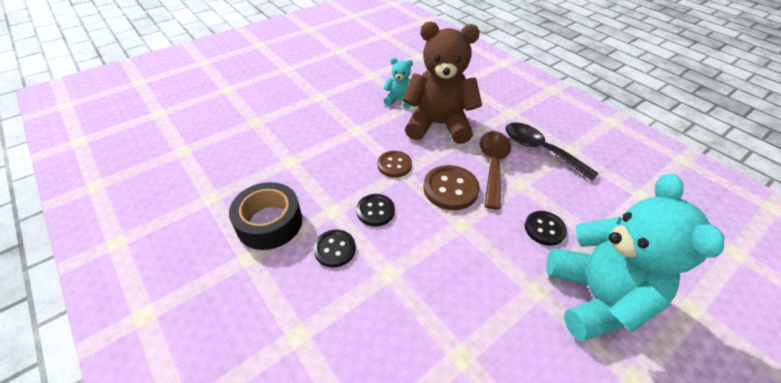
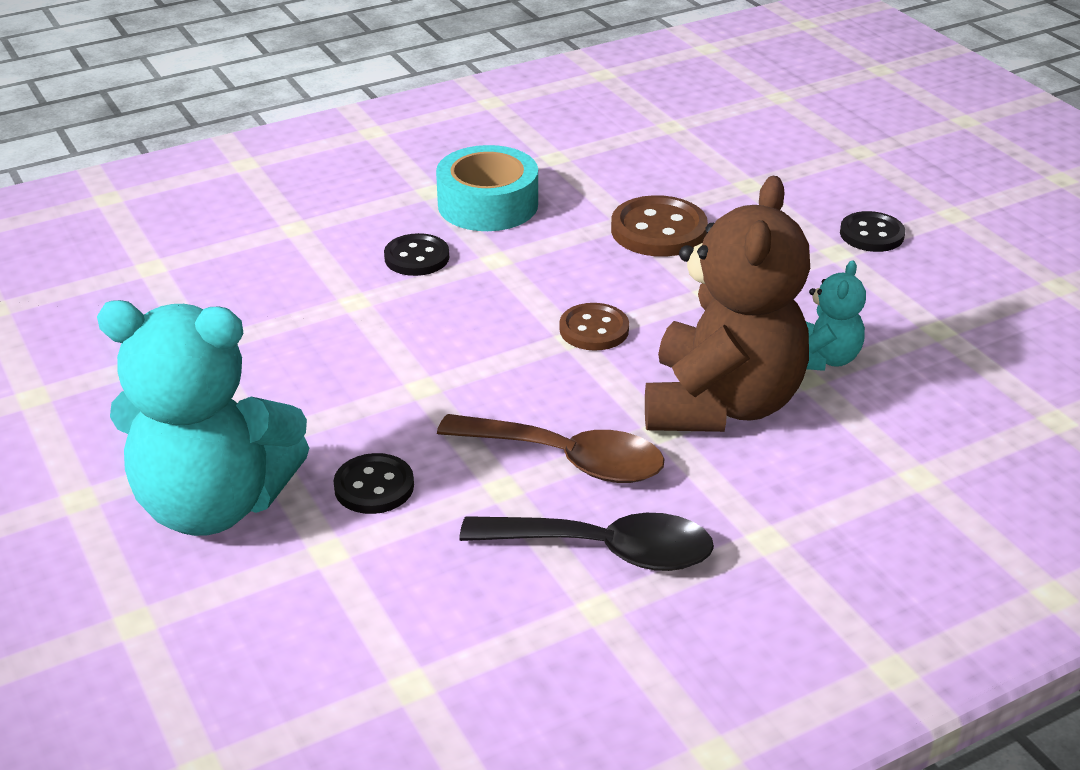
camera: 100 degrees right, 10 degrees down
(269, 223) = (488, 204): black tape -> turquoise tape
(375, 211) = (481, 299): black button -> black button (871, 234)
(450, 189) = (511, 388): brown button -> brown button (658, 230)
(540, 150) = (606, 550): black spoon -> black spoon turned 45 degrees clockwise

